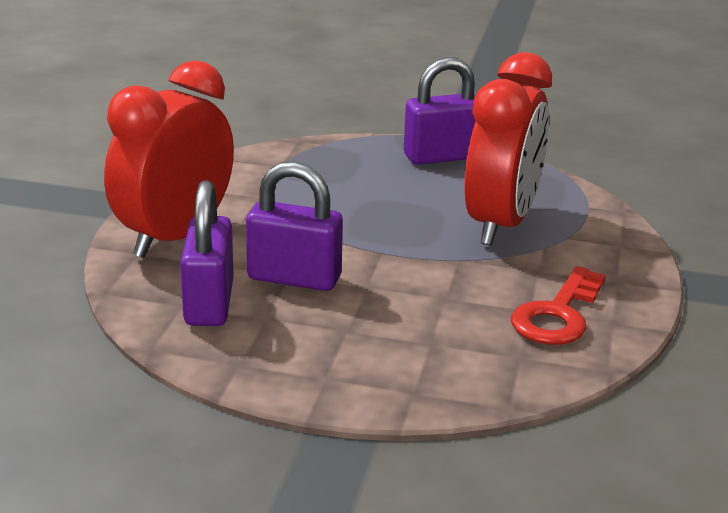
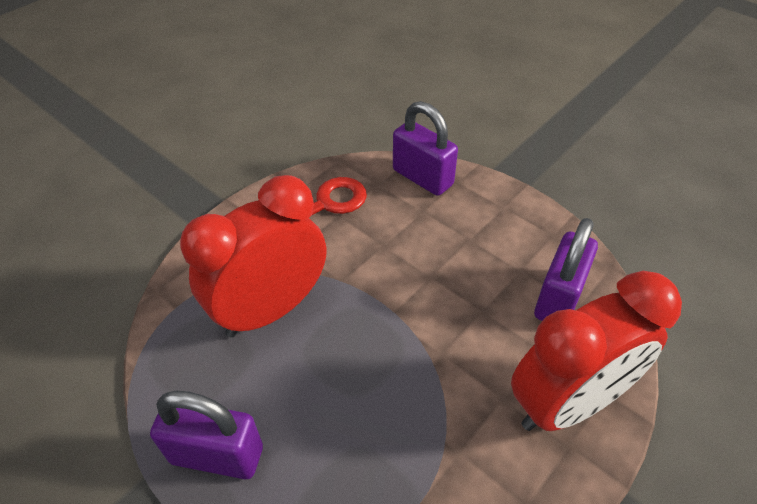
camera: 150 degrees left, 20 degrees up
(294, 278) = (481, 304): purple padlock -> purple padlock (422, 177)

